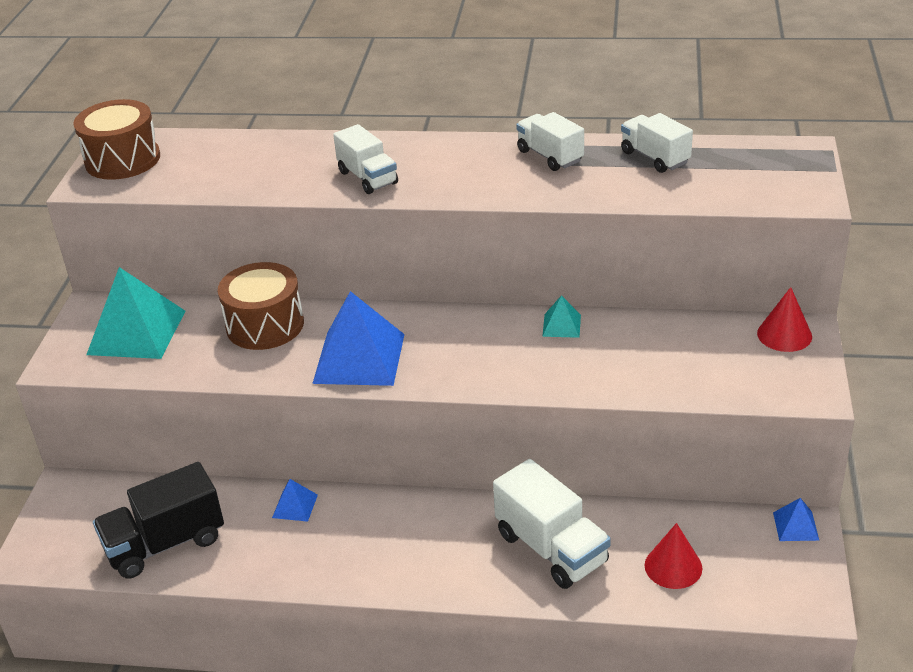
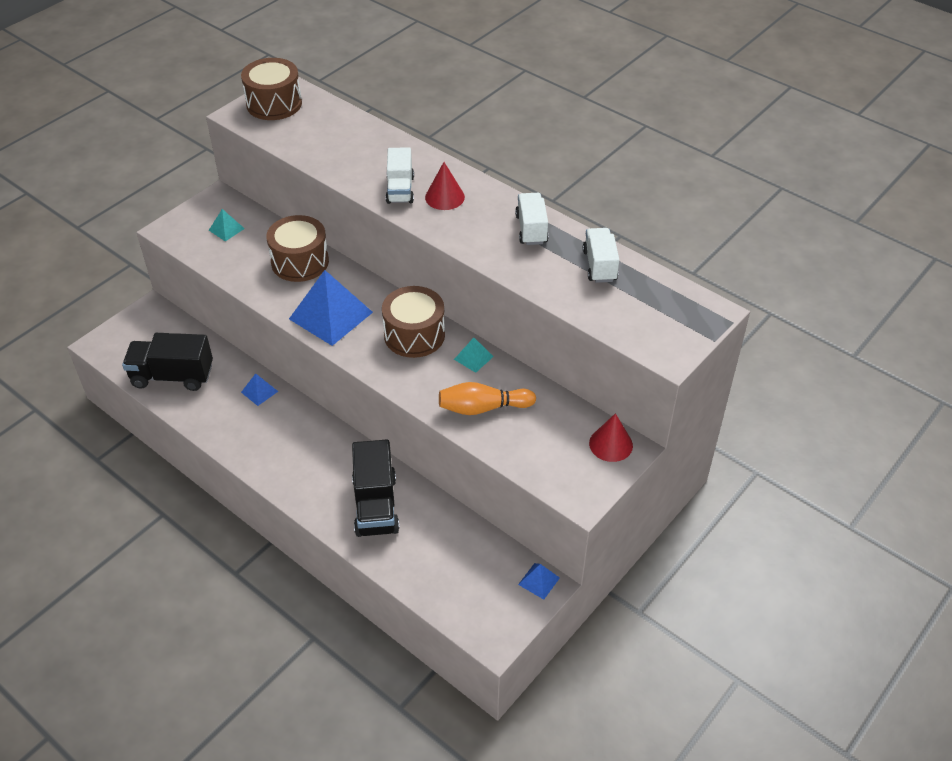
camera: 30 degrees right, 10 degrees up
(137, 332) = (226, 229): turquoise pyramid -> turquoise pyramid, size x0.46
(475, 334) = (414, 335): none -> brown drum
(551, 548) = (376, 505): white truck -> black truck
(624, 364) = (483, 408): none -> orange bowling pin
(673, 566) = (435, 561): red cone -> red cone (444, 197)

